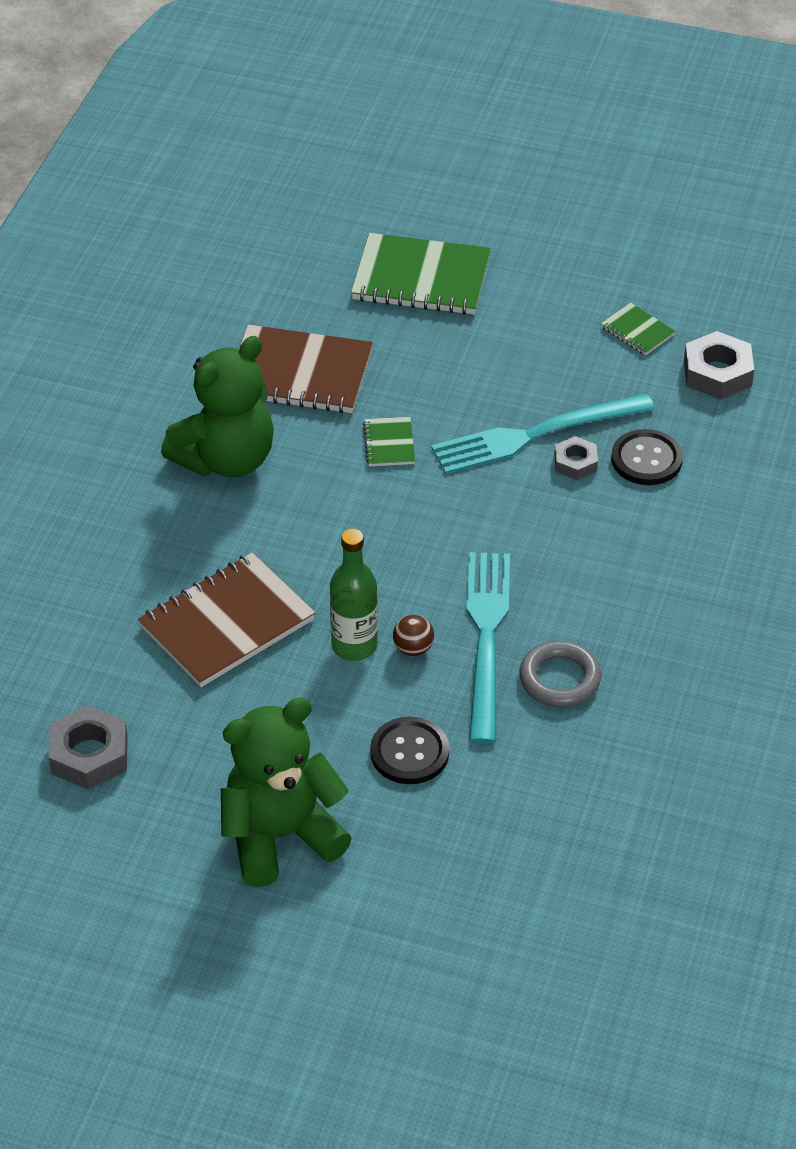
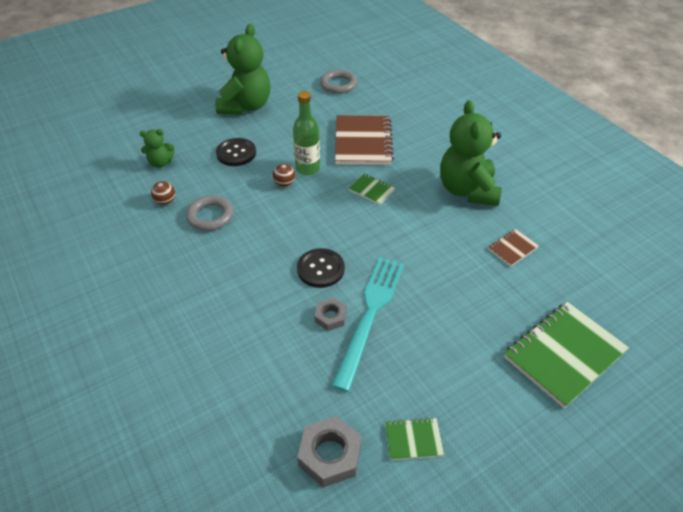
camera: 130 degrees right, 0 degrees up
(89, 755) = (338, 85): grey nut -> grey ring
(299, 374) = (512, 248): brown notebook -> brown notebook, size x0.47
(389, 443) = (423, 251): green notebook -> green notebook (371, 190)
(486, 639) = (261, 208): turquoise fork -> none
(528, 827) = (160, 163): none -> green teddy bear
(590, 750) = (165, 201): none -> brown ball
(646, 459) = (298, 352): black button -> black button (320, 269)

